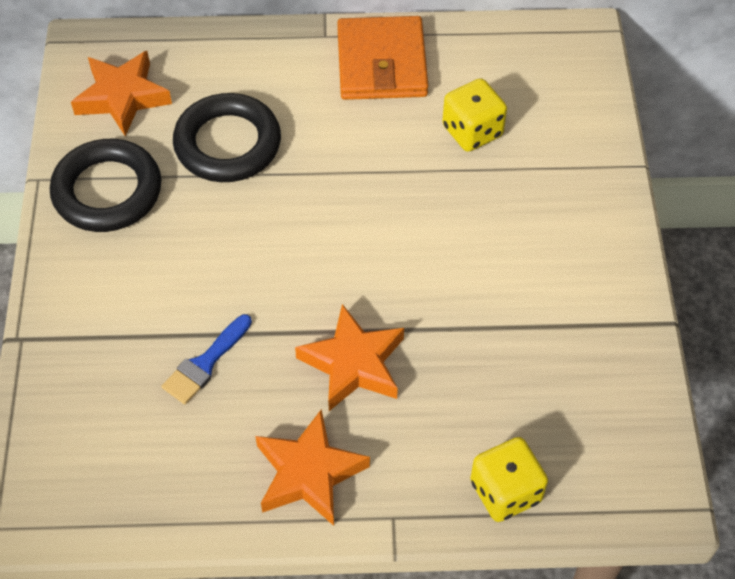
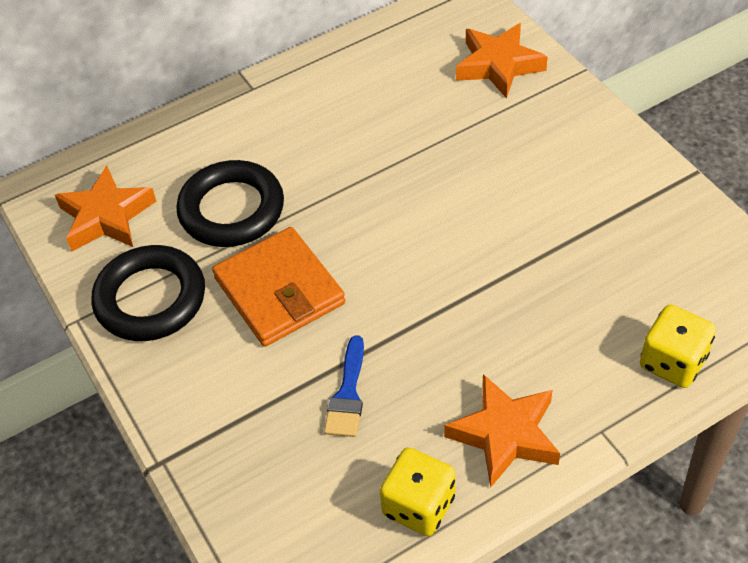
camera: 25 degrees left, 5 degrees down
(353, 364) = (474, 329): orange star -> orange star (498, 65)
(381, 63) = (317, 88): orange wallet -> orange wallet (279, 291)
(472, 131) = (432, 105): yellow dice -> yellow dice (419, 505)

